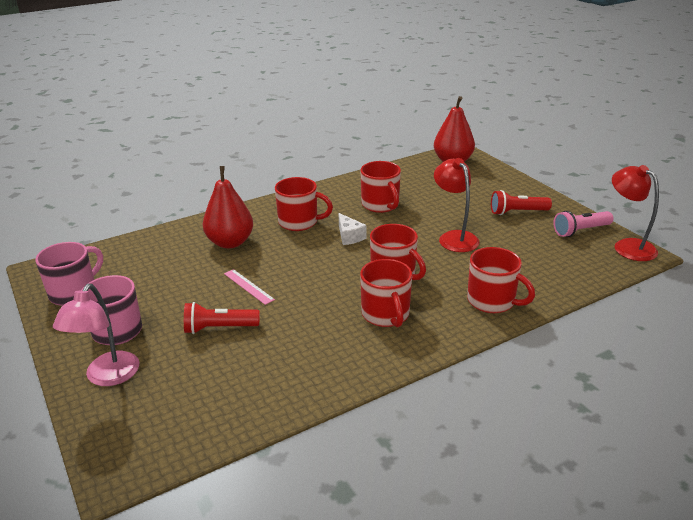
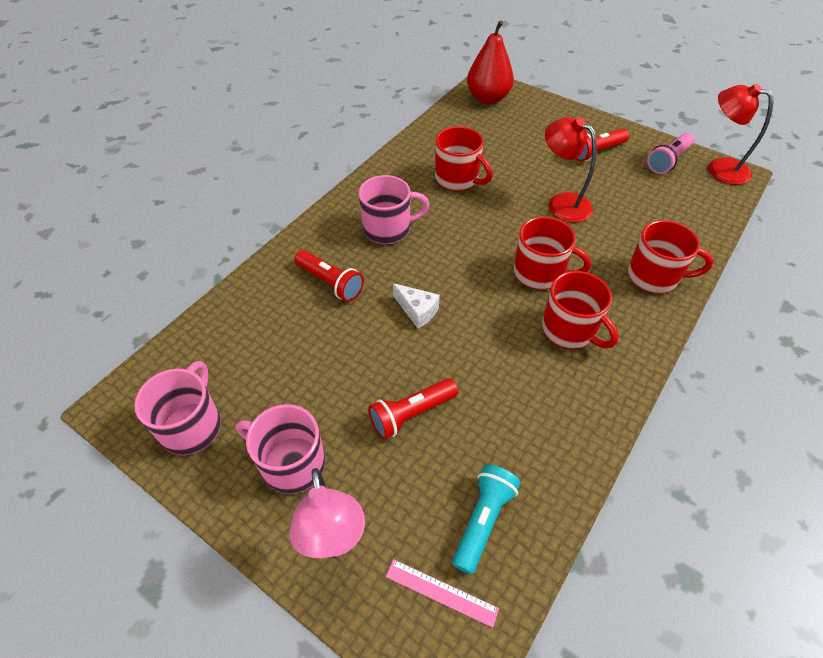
camera: 25 degrees left, 20 degrees up
(214, 401) = (483, 520): none -> turquoise flashlight
(230, 242) = (331, 283): red pear -> red flashlight
(248, 286) = (399, 341): pink ruler -> pink ruler (441, 592)
(299, 222) = (388, 229): red mug -> pink mug
(349, 236) = (457, 234): white cheese -> white cheese (417, 311)

